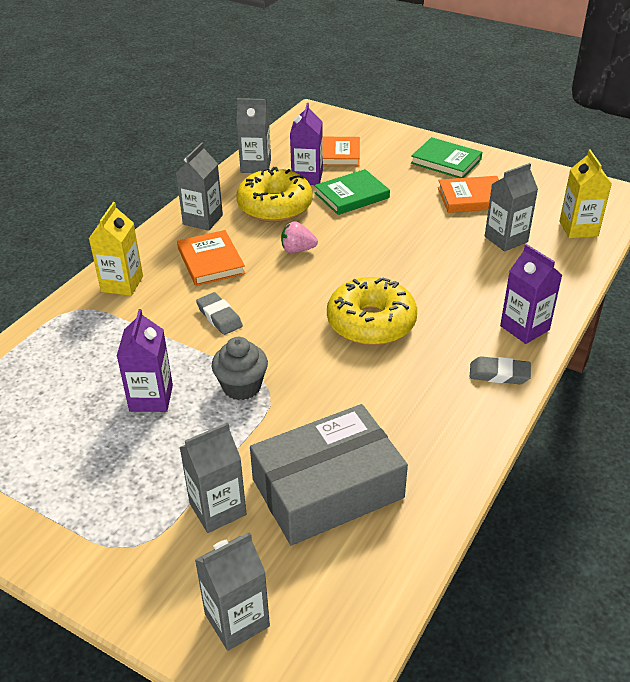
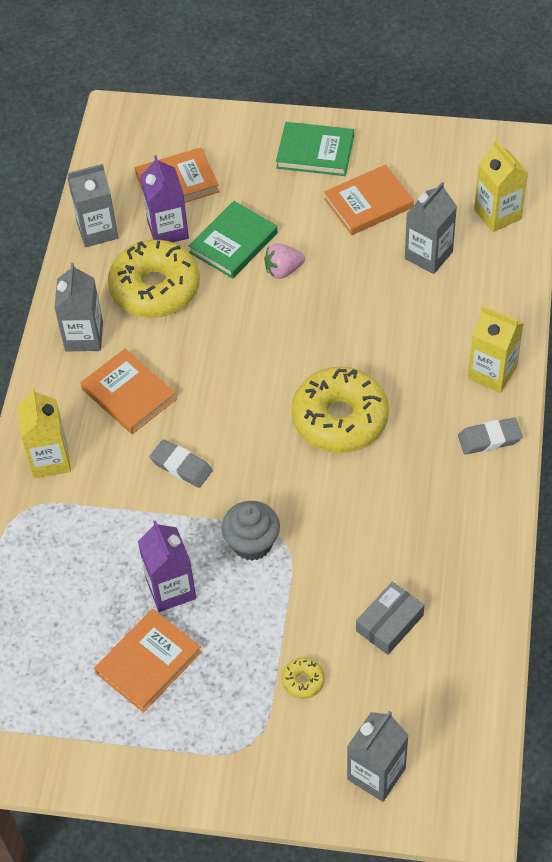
camera: 20 degrees left, 15 degrees up
(93, 446) = (148, 662): none -> orange book
(217, 509) = (303, 681): grey carton -> yellow donut
(297, 250) = (214, 345): pink strawberry -> pink strawberry (283, 270)
(328, 488) = (389, 623): grey box -> grey box, size x0.47
(524, 328) = (492, 372): purple carton -> yellow carton

